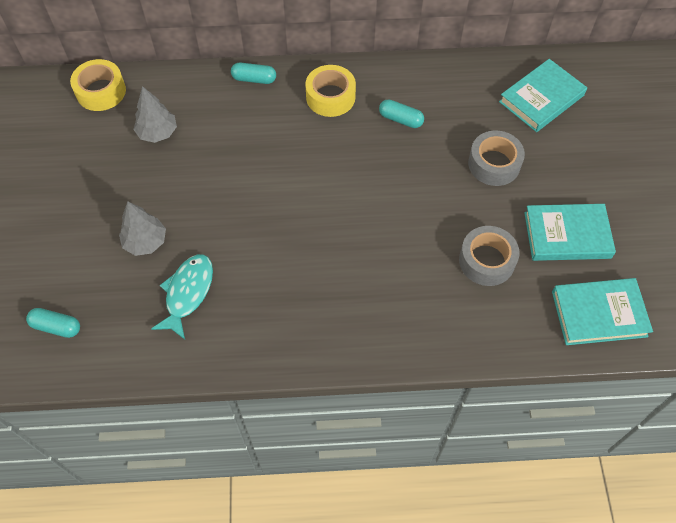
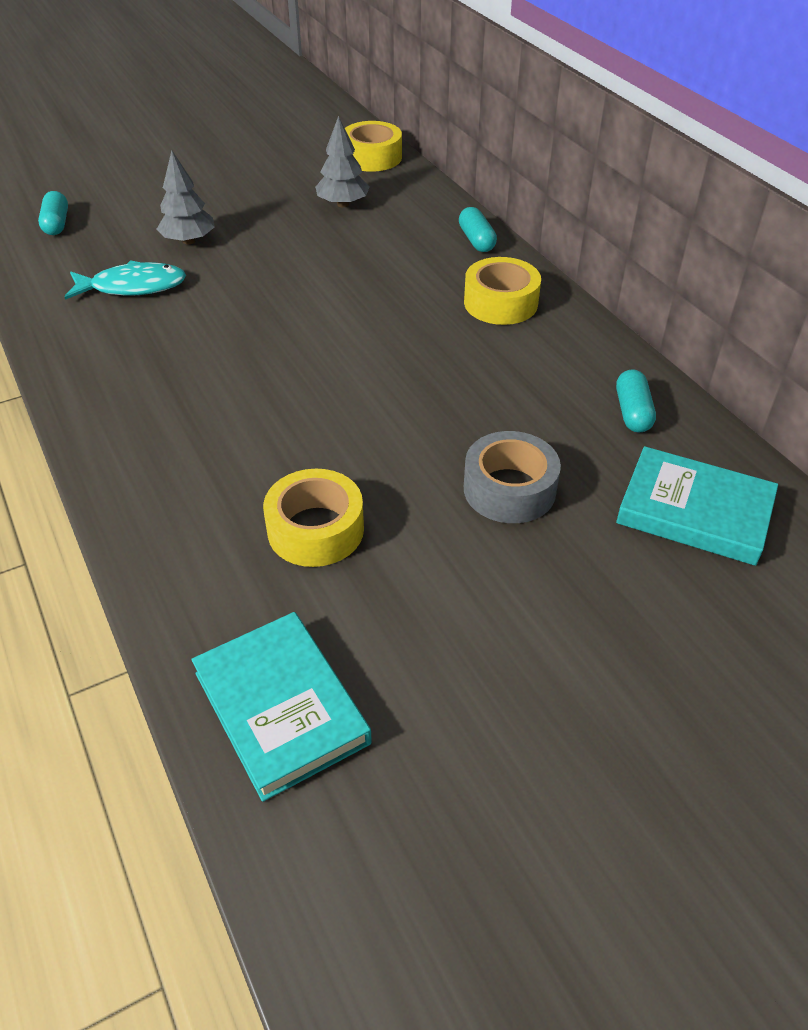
camera: 65 degrees right, 15 degrees down
(400, 119) = (515, 372): turquoise capsule -> turquoise capsule (632, 412)
(486, 261) = (315, 530): grey tape -> yellow tape
(567, 235) = (425, 619): turquoise book -> none

